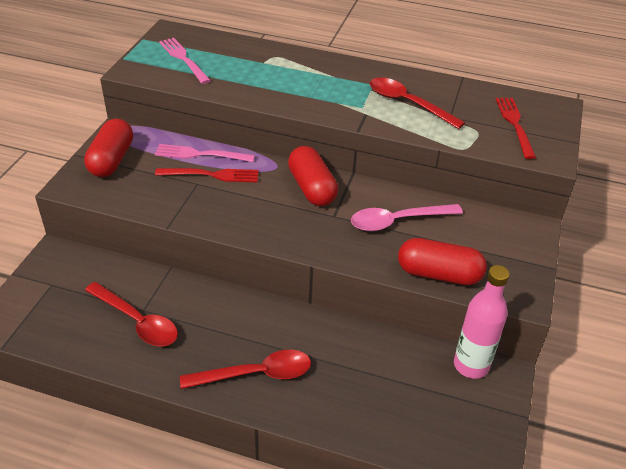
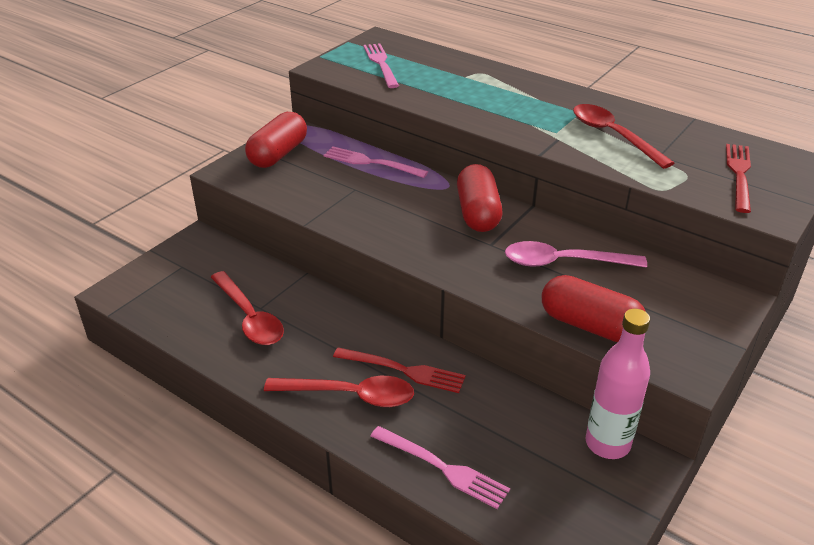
camera: 20 degrees right, 5 degrees down
(211, 175) = (373, 183): red fork -> red fork (403, 370)
(355, 419) = (442, 468): none -> pink fork

